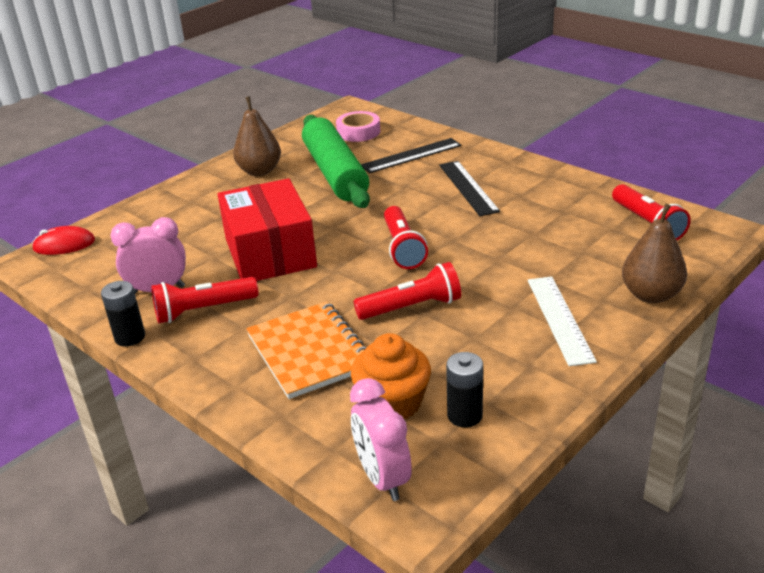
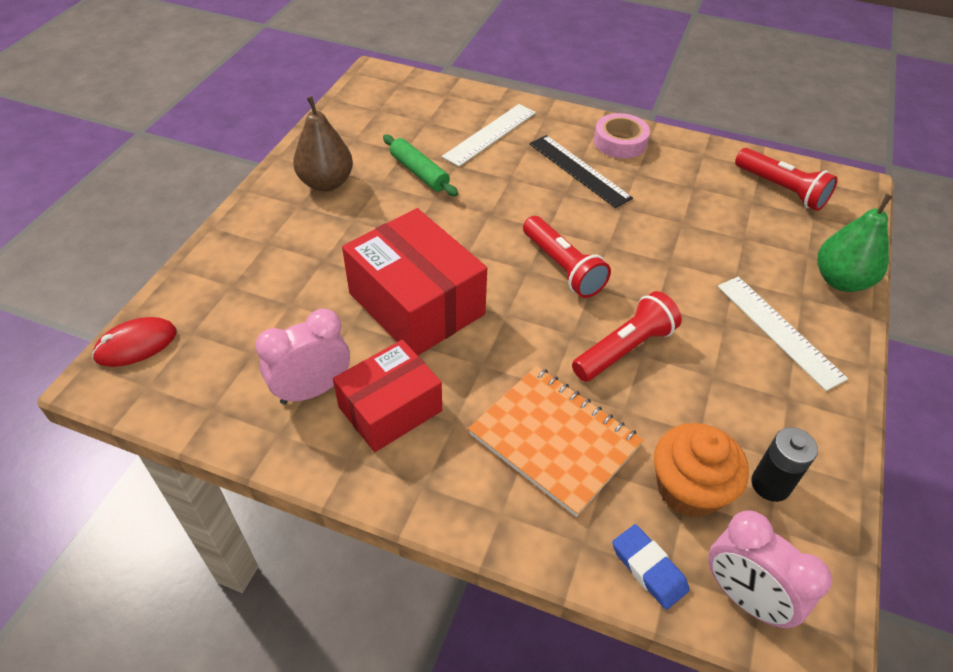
camera: 25 degrees left, 15 degrees up
(130, 337) = (322, 474): black battery -> none
(203, 310) = (390, 409): red flashlight -> red box
(320, 442) = (648, 568): none -> blue eraser
(335, 173) = (419, 172): green rolling pin -> green rolling pin, size x0.49
(358, 132) = (409, 108): pink tape -> pink tape (620, 142)
(411, 155) = (490, 134): black ruler -> white ruler
(651, 295) = (841, 280): brown pear -> green pear

